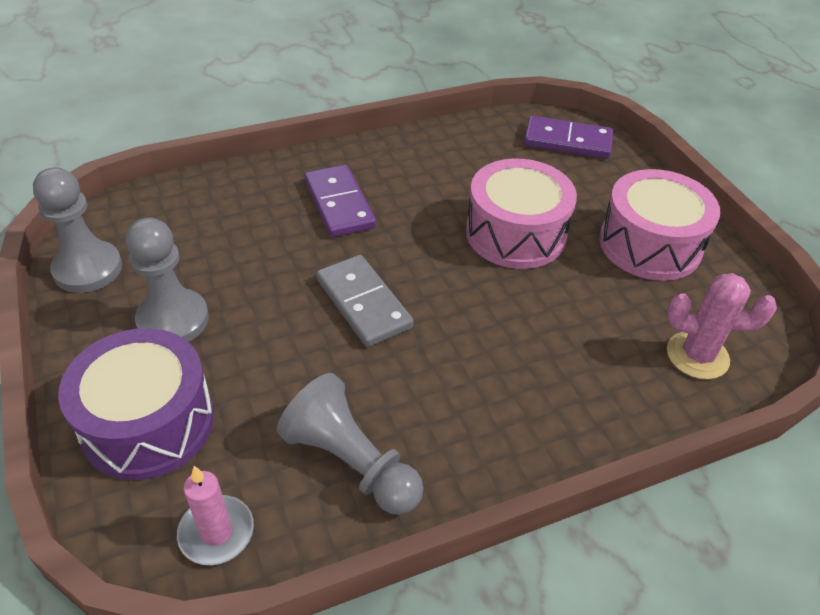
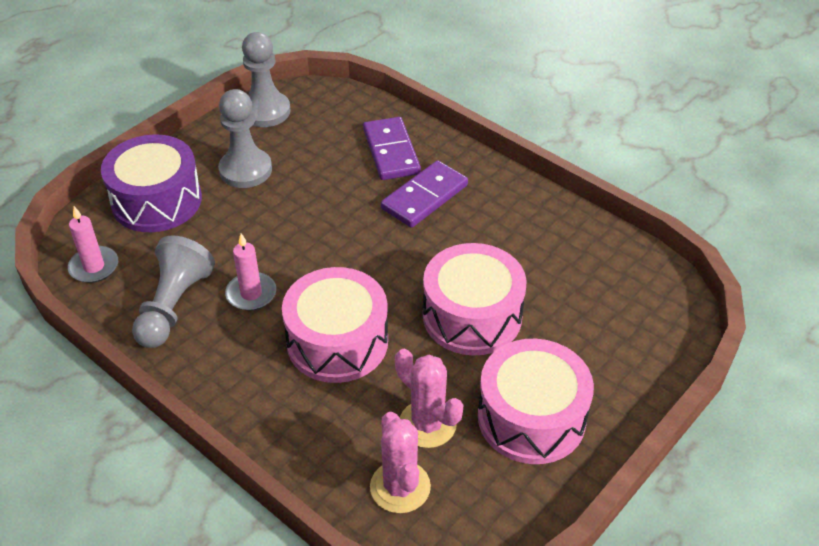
camera: 65 degrees right, 0 degrees up
(363, 303) = (322, 255): grey domino -> none
(380, 382) = (251, 294): none -> pink candle
(494, 335) = (337, 342): none -> pink drum
(567, 141) = (647, 311): purple domino -> purple domino (391, 151)
(630, 310) = (427, 424): none -> pink cactus

